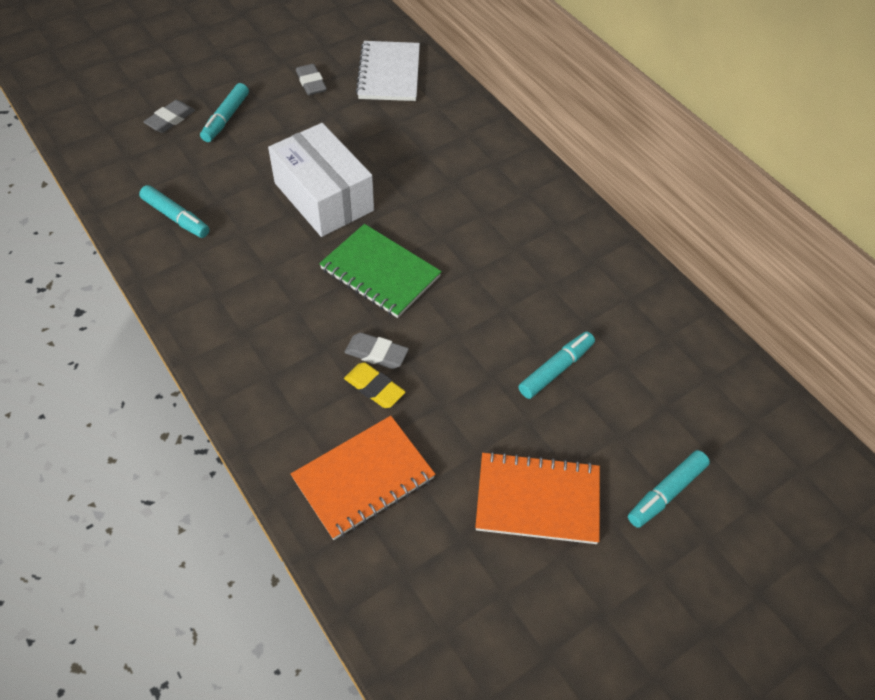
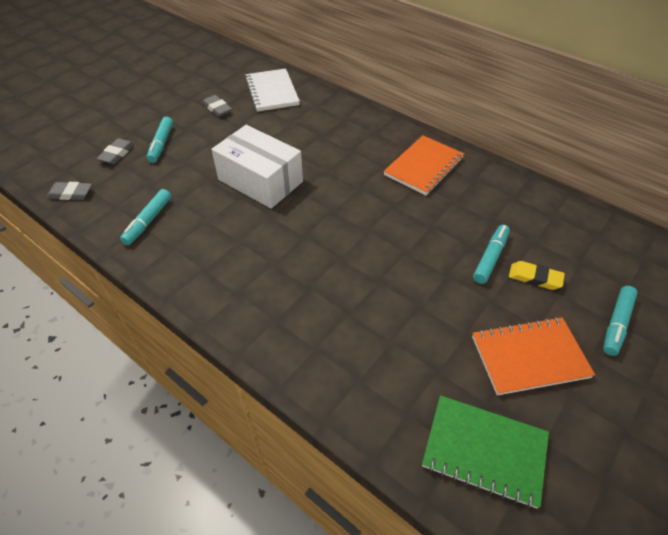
camera: 15 degrees left, 5 degrees down
(176, 217) = (148, 221): turquoise marker -> turquoise marker turned 90 degrees clockwise
(363, 478) = (388, 380): orange notebook -> orange notebook (424, 167)
(374, 388) = (363, 307): yellow eraser -> yellow eraser (534, 278)
(376, 353) = (352, 281): grey eraser -> grey eraser (70, 194)
(380, 272) = (327, 223): green notebook -> green notebook (484, 451)

